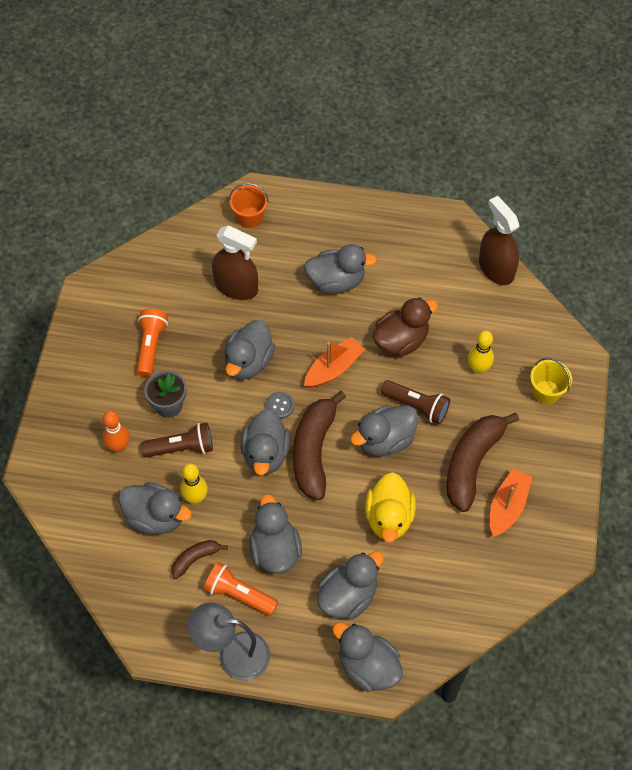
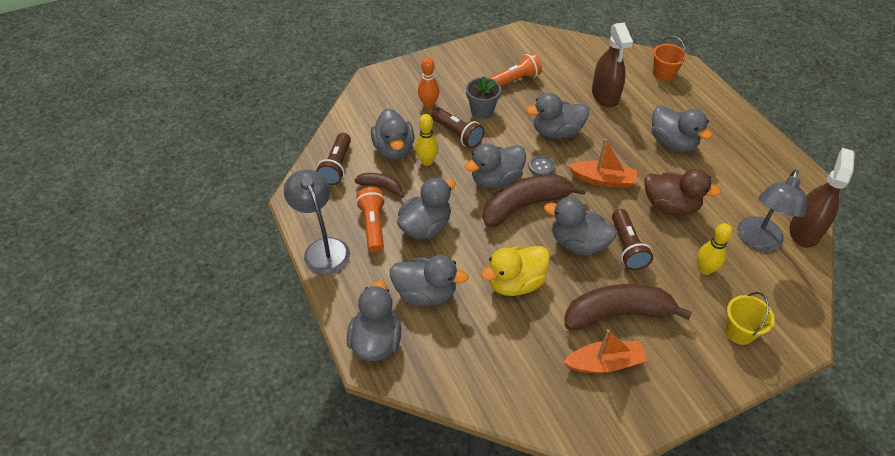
camera: 55 degrees right, 10 degrees down
(136, 583) = (337, 166): none -> brown flashlight
(481, 309) = (757, 241): none -> grey lamp

